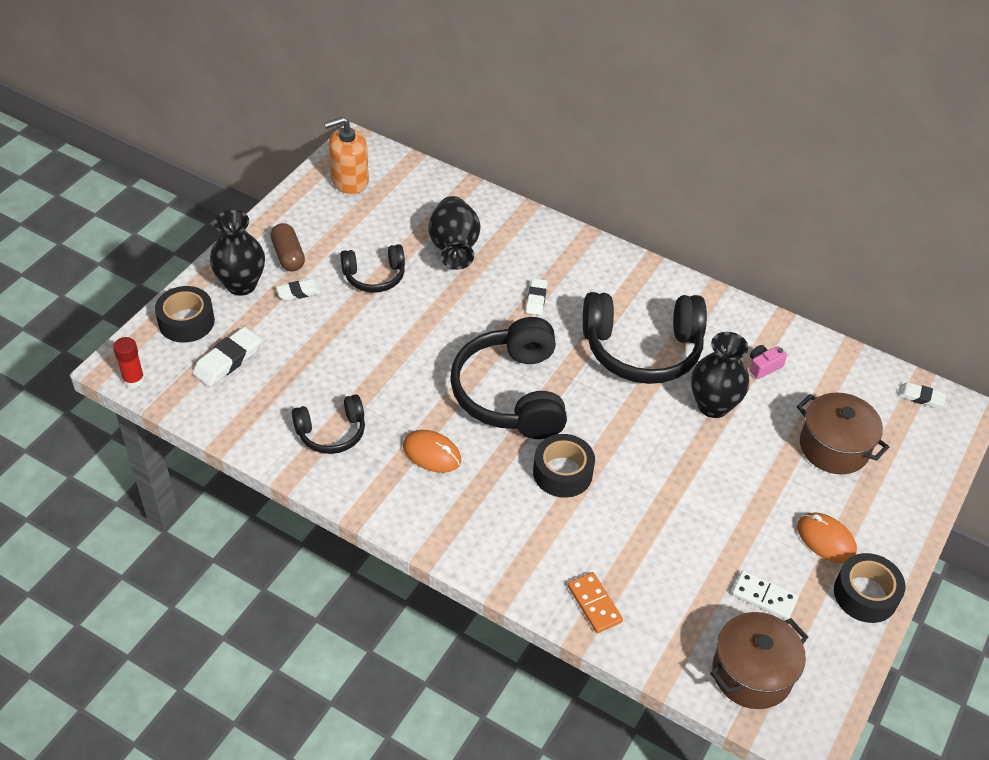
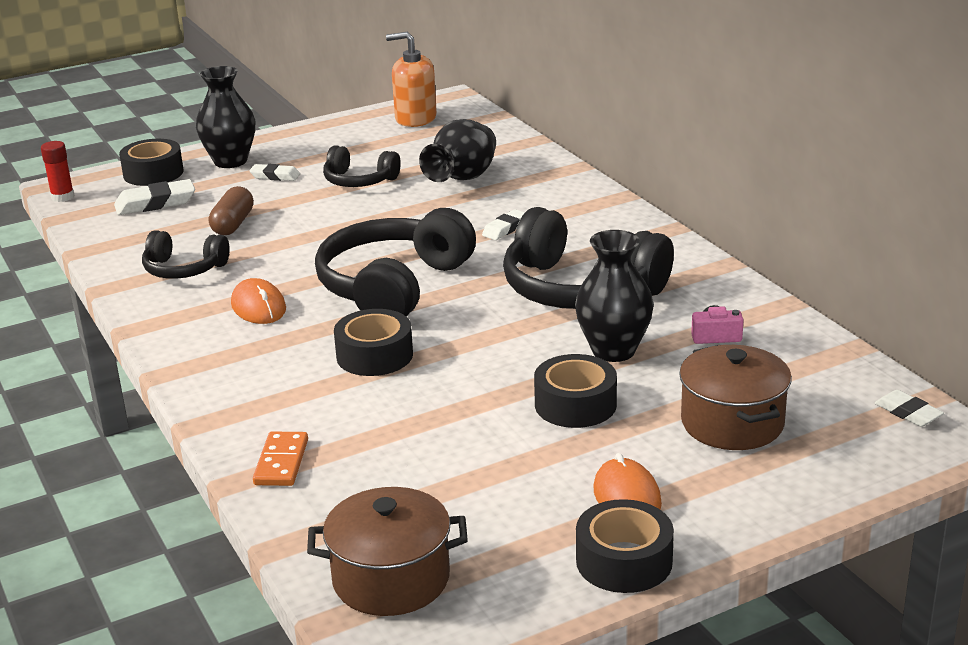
camera: 35 degrees right, 20 degrees down
(288, 256) = (296, 153): brown capsule -> brown capsule (233, 224)
(731, 468) = (575, 404): none -> black tape
(764, 596) = (487, 520): white domino -> none

